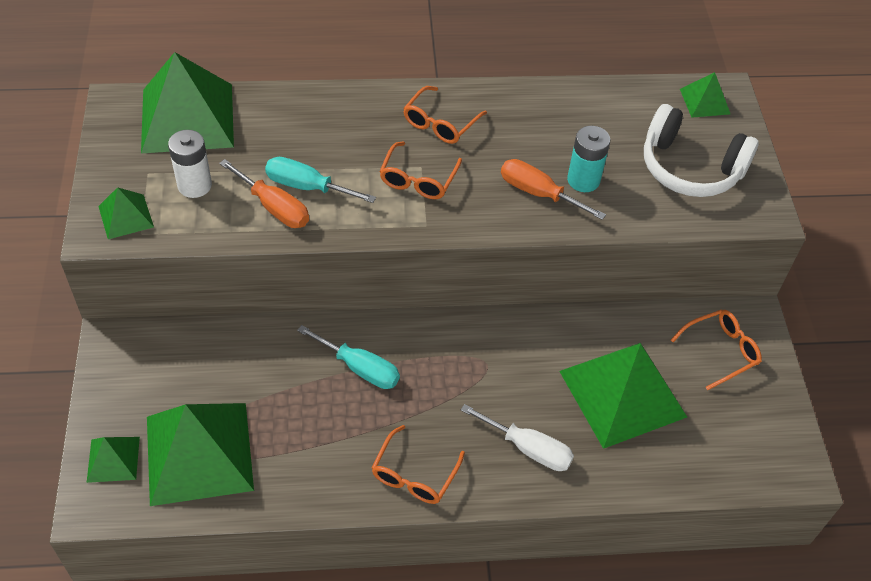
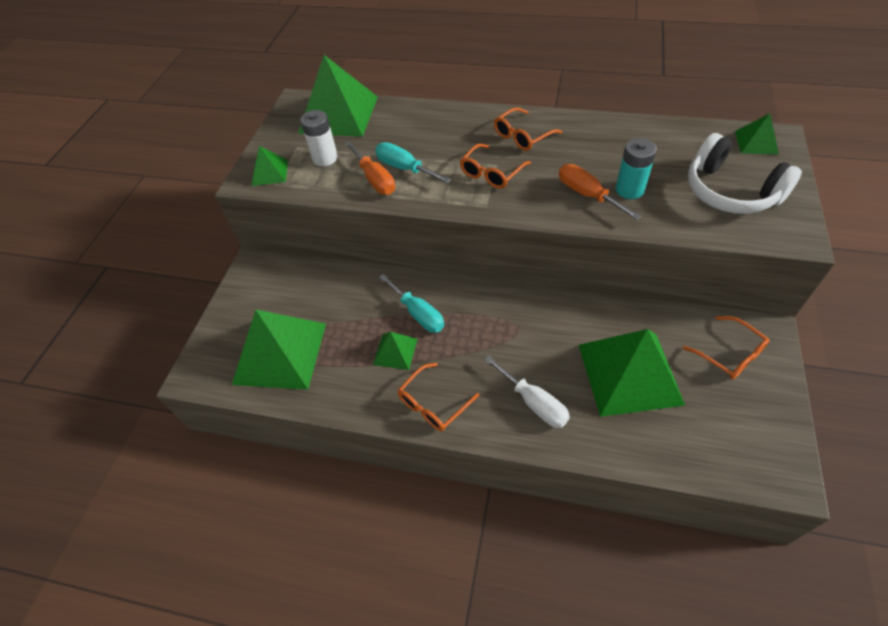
camera: 25 degrees right, 0 degrees up
(113, 459) = (221, 345): green pyramid -> green pyramid (395, 351)
(721, 351) = (730, 354): orange glasses -> orange glasses turned 60 degrees clockwise

